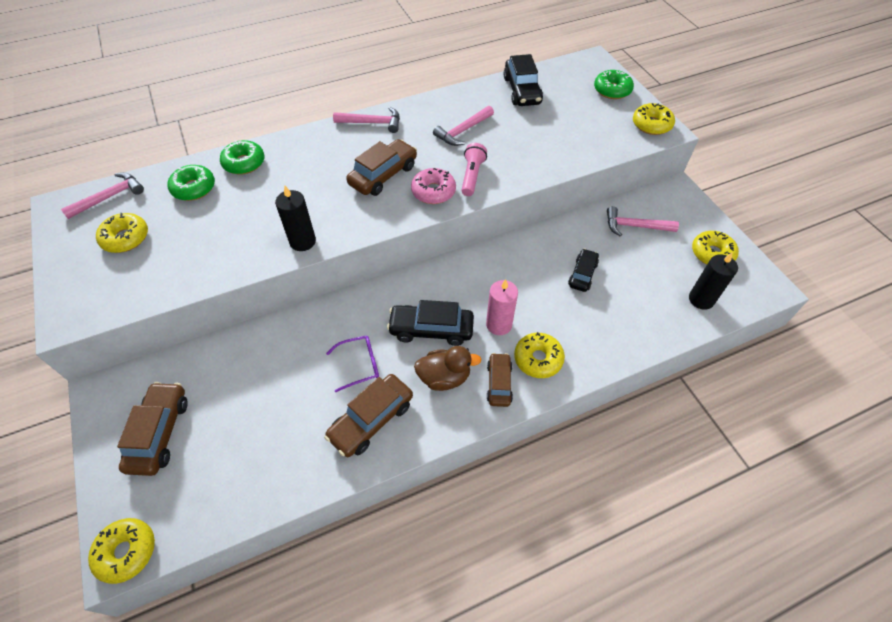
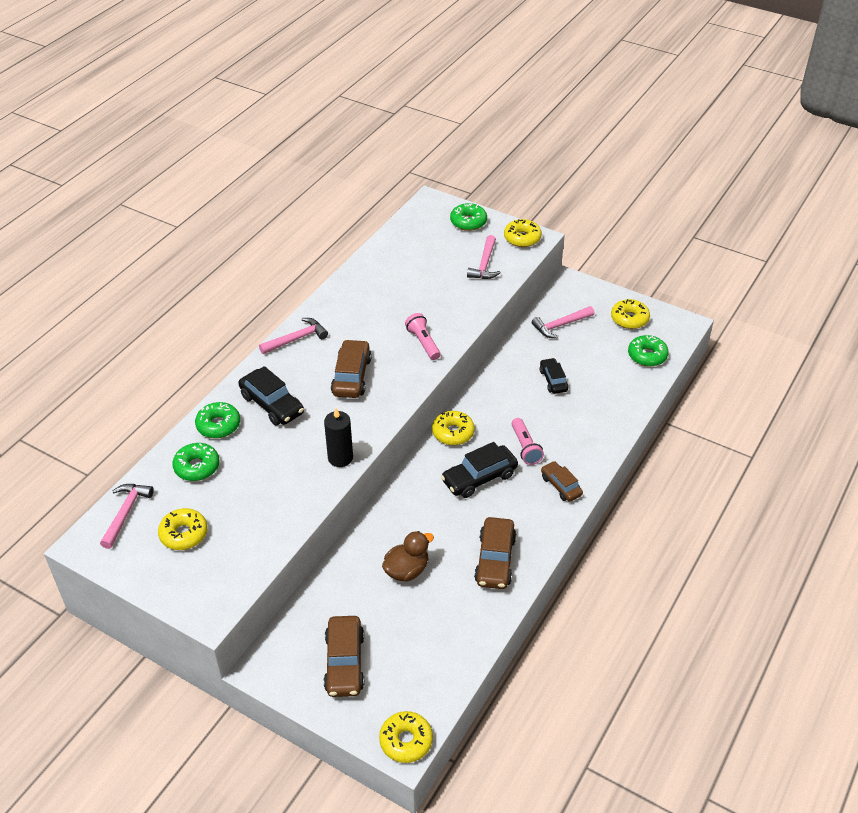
camera: 35 degrees left, 10 degrees down
(159, 433) = (344, 663): brown car -> brown car turned 150 degrees counterclockwise
(360, 365) = (450, 531): purple glasses -> none
(433, 191) = (405, 369): pink donut -> none
(444, 377) = (520, 504): brown duck -> brown duck (407, 570)
(463, 131) = (381, 310): pink hammer -> pink hammer (485, 264)
(499, 324) = (525, 447): pink candle -> pink flashlight
(522, 91) = (396, 254): black car -> black car (272, 404)
(538, 359) = (573, 455): yellow donut -> yellow donut (453, 433)
(701, 299) = (647, 355): black candle -> green donut

